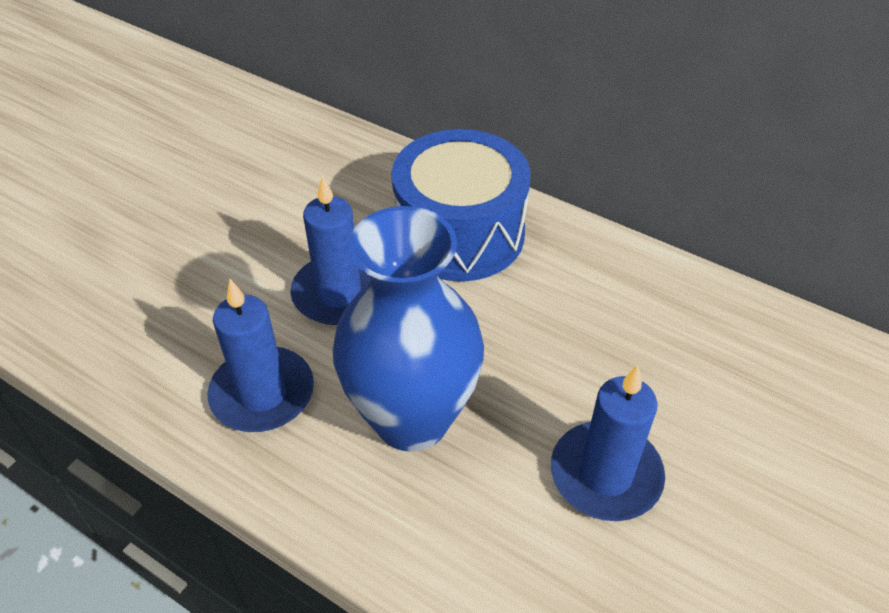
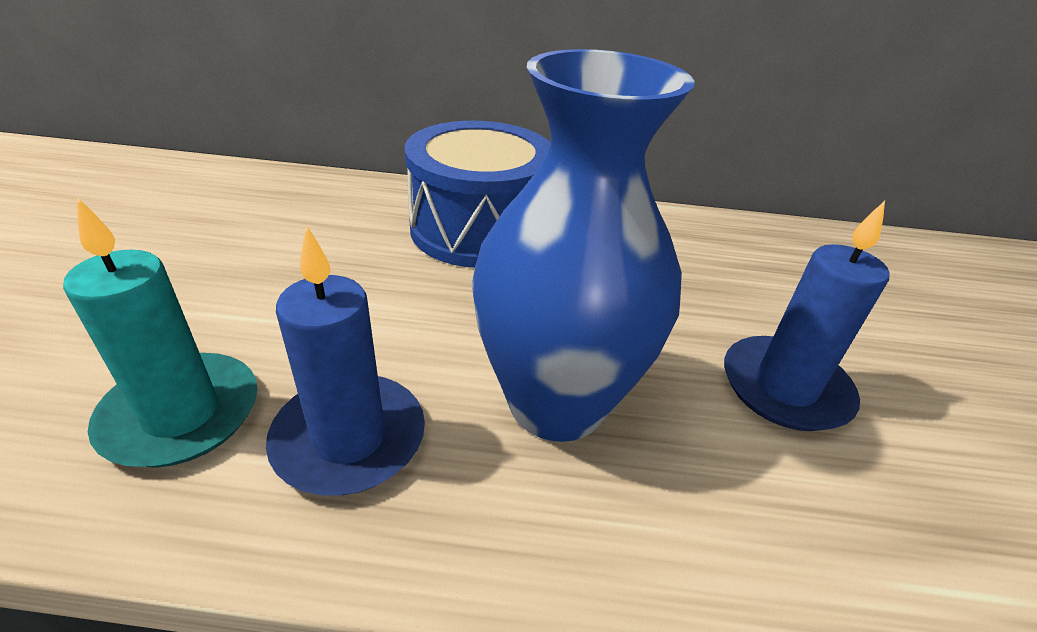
camera: 30 degrees left, 10 degrees down
(175, 340) = (181, 414): none -> turquoise candle
(339, 293) = (386, 306): blue candle -> none

